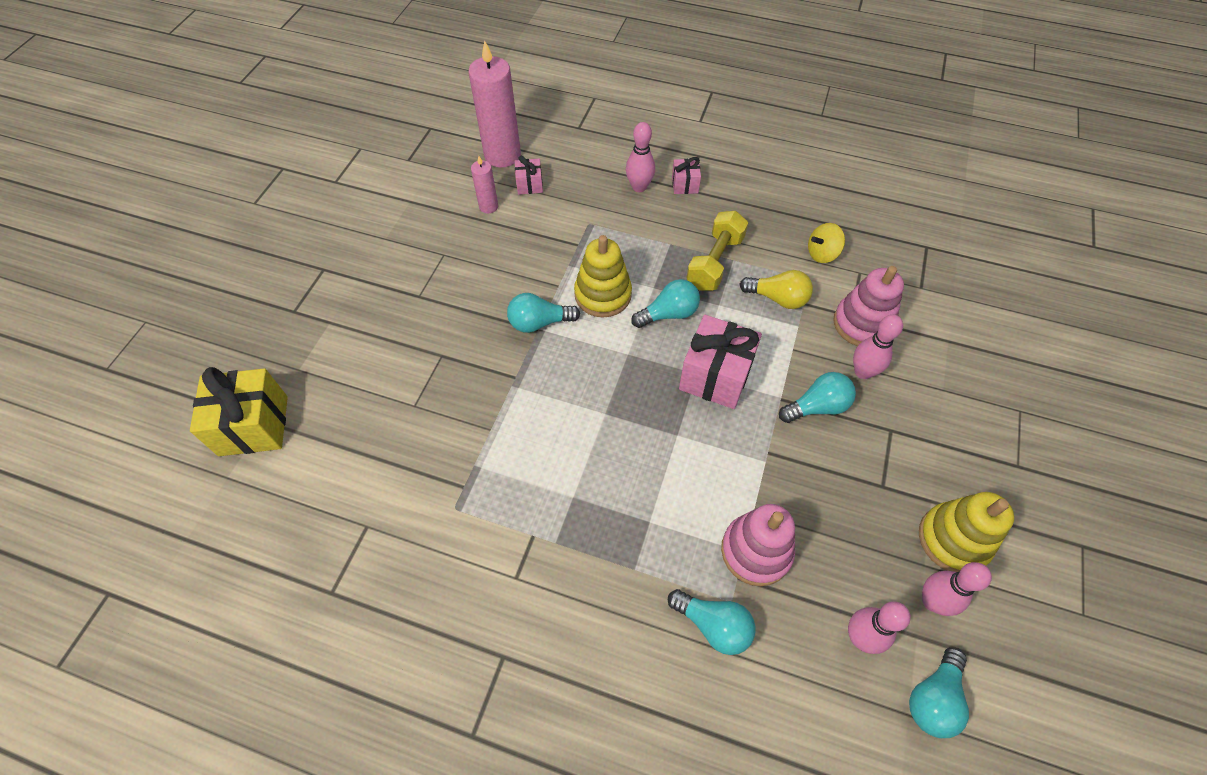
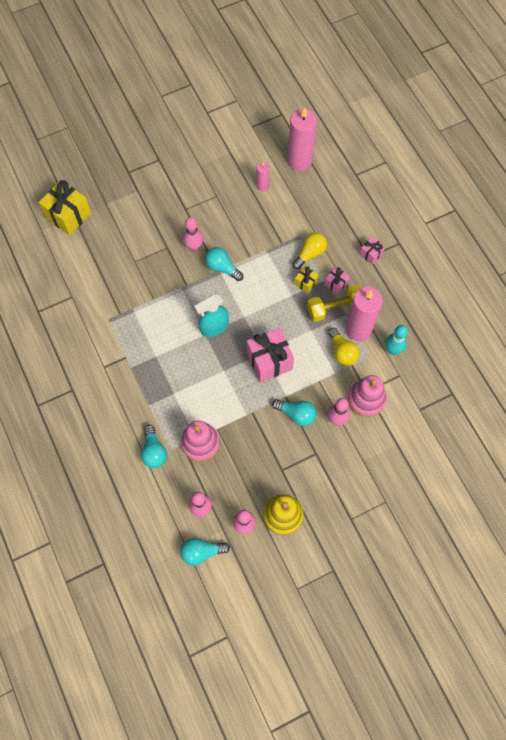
camera: 45 degrees right, 10 degrees up
(529, 185) = (294, 189): pink gift -> pink gift (336, 283)
(603, 295) = (264, 278): yellow stacking toy -> none
(607, 396) = (214, 327): none -> turquoise spray bottle
(622, 231) = (310, 254): none -> yellow light bulb
(639, 187) = (346, 236): pink bowling pin -> pink bowling pin (194, 246)
(653, 263) = (306, 283): none -> yellow gift
(668, 314) = (283, 314): turquoise light bulb -> none
(764, 263) = (358, 329): none -> pink candle
(822, 254) = (393, 350): yellow spinning top -> turquoise bowling pin

